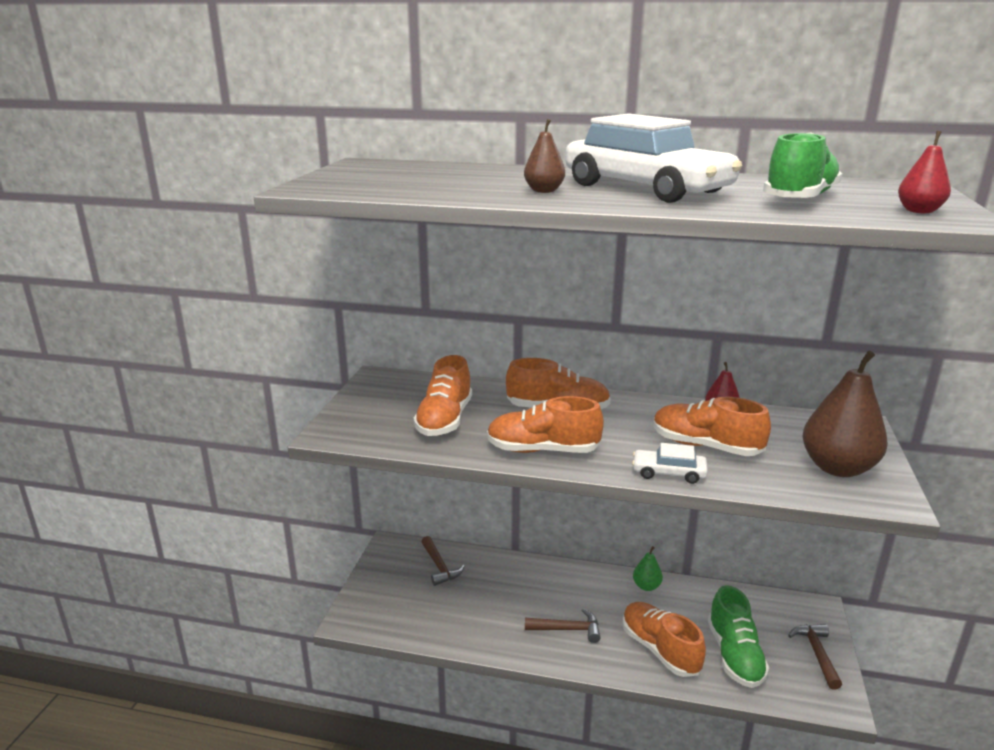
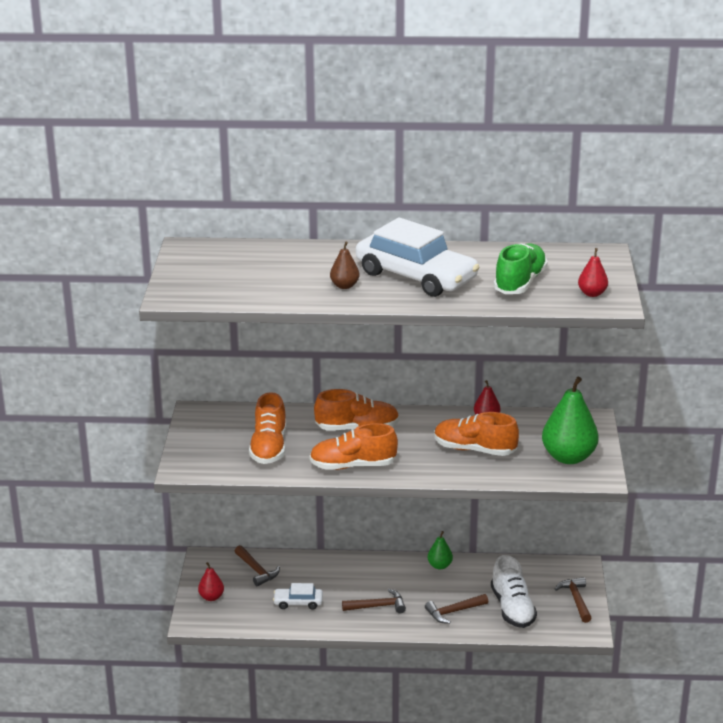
camera: 10 degrees left, 5 degrees up
(380, 592) = (211, 597): none -> red pear
(660, 650) = (453, 612): orange shoe -> brown hammer
(668, 473) = (448, 474): white car -> white car (298, 602)
(734, 655) = (512, 608): green shoe -> white shoe
(837, 468) = (568, 457): brown pear -> green pear

